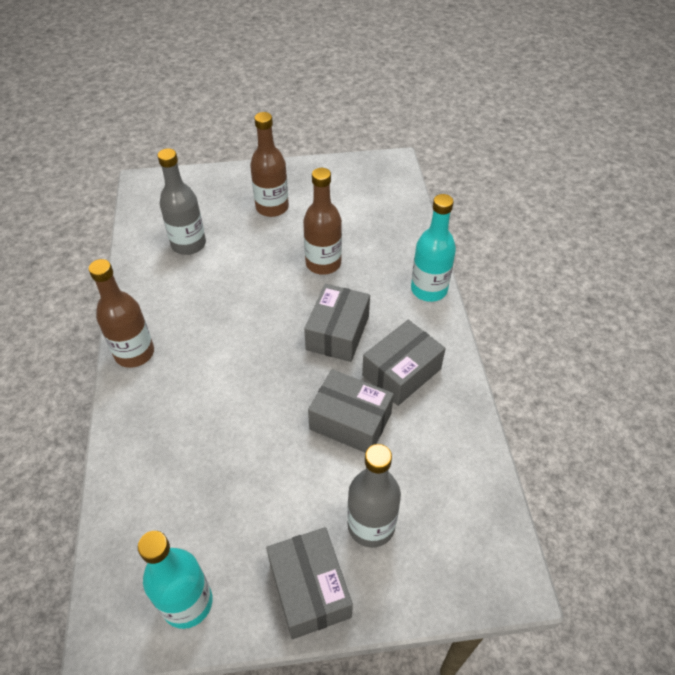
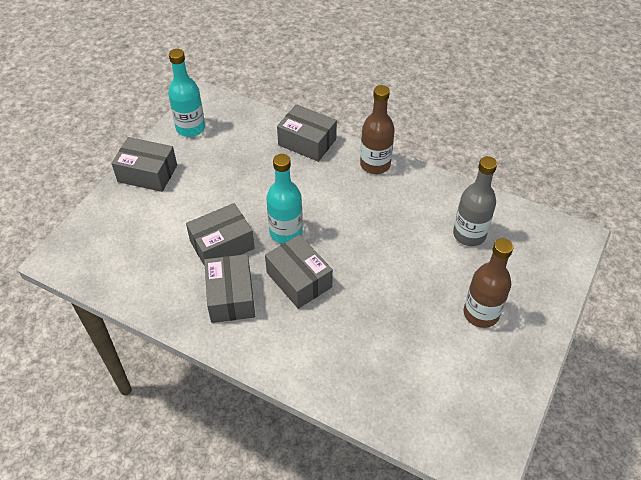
camera: 125 degrees right, 0 degrees up
(133, 438) = (307, 142): none -> grey box
(323, 263) = (379, 312): brown bottle -> none
(371, 525) = (150, 216): grey bottle -> none
(429, 289) = (289, 370): turquoise bottle -> turquoise bottle (286, 232)

